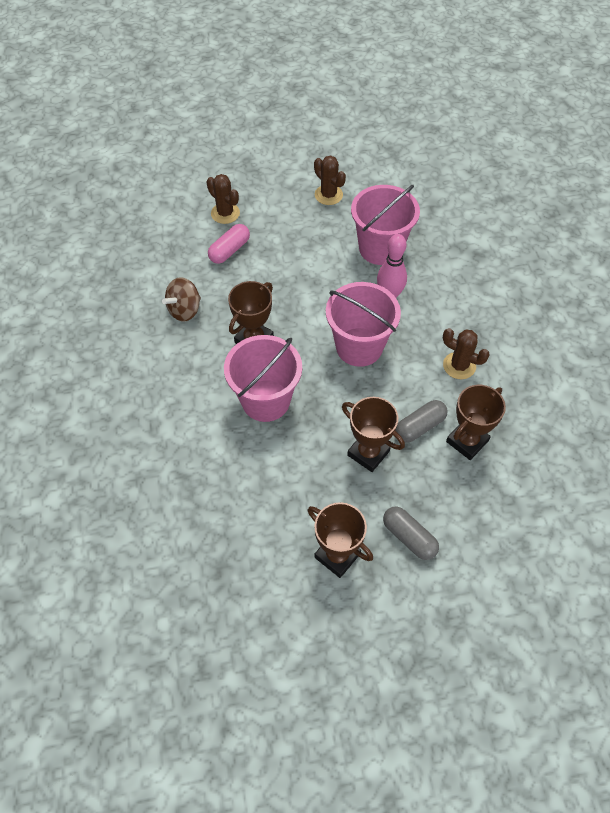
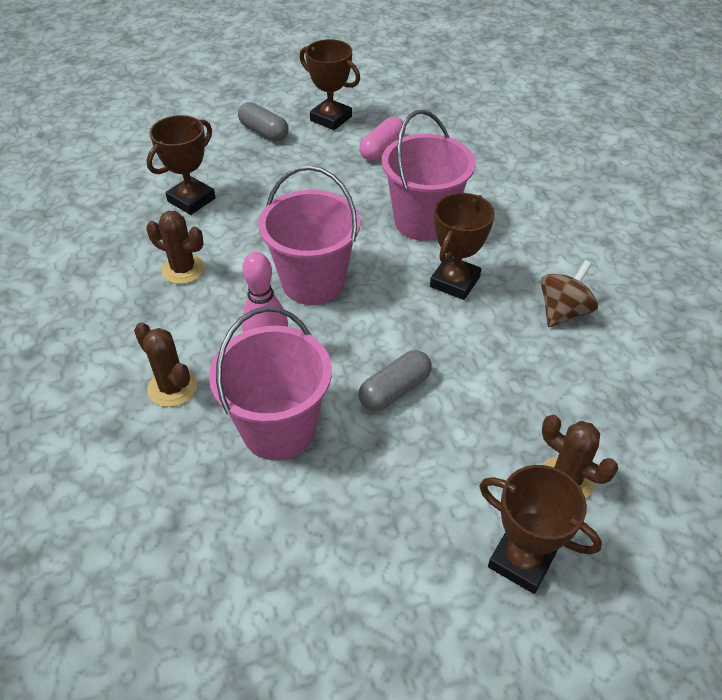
camera: 175 degrees right, 10 degrees down
(229, 250) = (532, 407): pink capsule -> pink capsule (382, 149)
(328, 195) = (378, 539): brown cactus -> brown cactus (172, 387)
(368, 453) = (302, 185): brown trophy -> brown trophy (521, 560)
(419, 426) = (243, 209): grey capsule -> grey capsule (395, 390)

